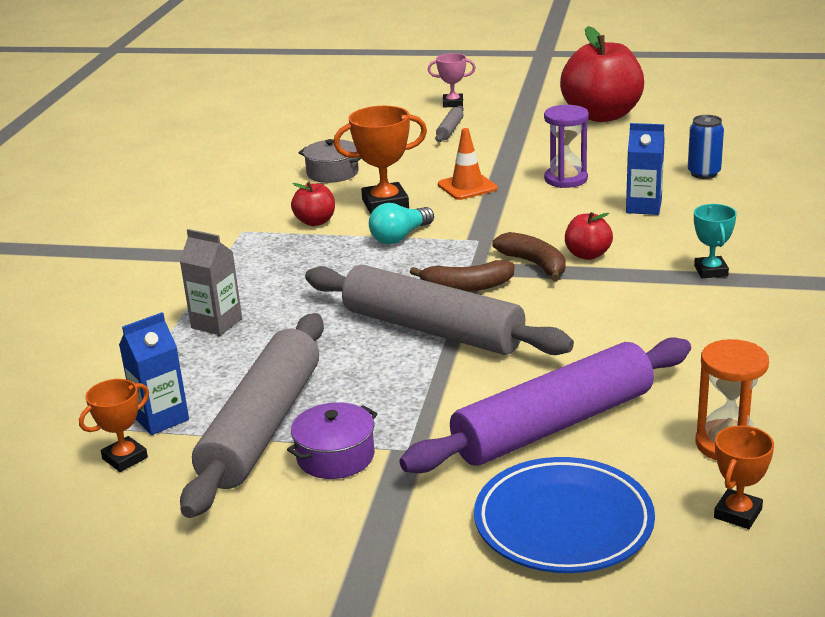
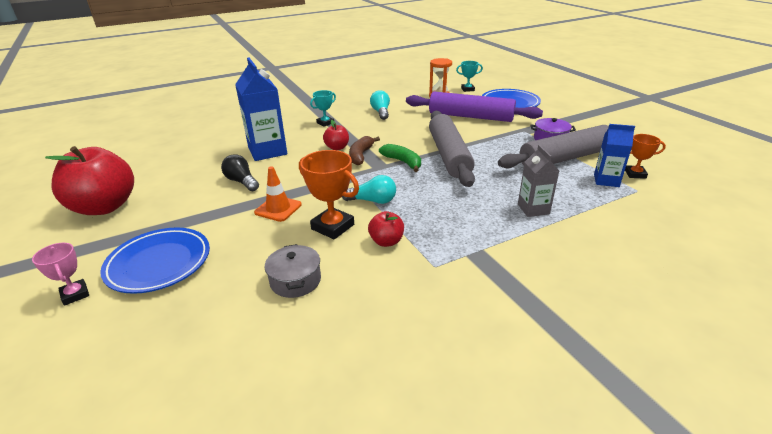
camera: 130 degrees left, 5 degrees up
(450, 130) = (159, 263): grey rolling pin -> blue plate
(466, 287) = (403, 162): brown banana -> green banana
(566, 179) = (242, 182): purple hourglass -> black light bulb
(643, 207) = (267, 151): blue carton -> blue carton, size x1.71
(703, 173) = (208, 149): blue can -> none
(703, 337) = (381, 112): none -> turquoise light bulb
(738, 513) = (467, 89): orange trophy -> turquoise trophy

